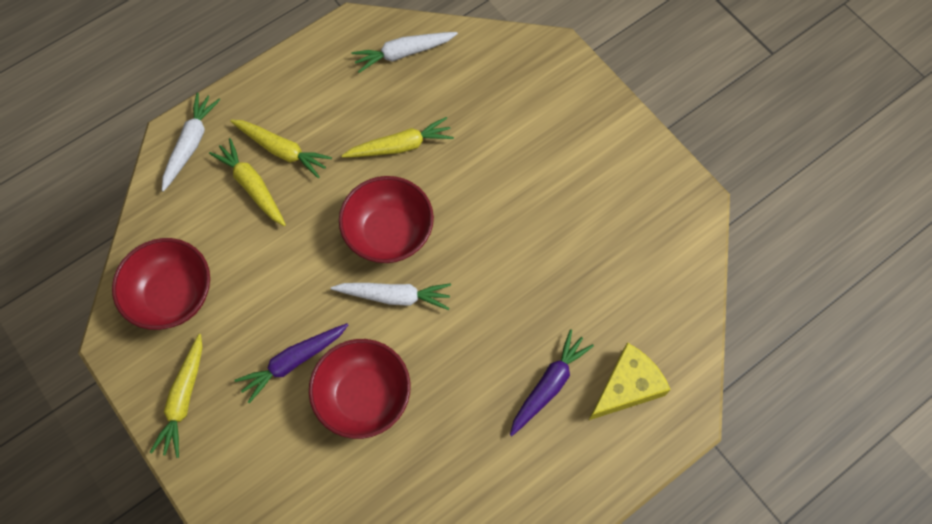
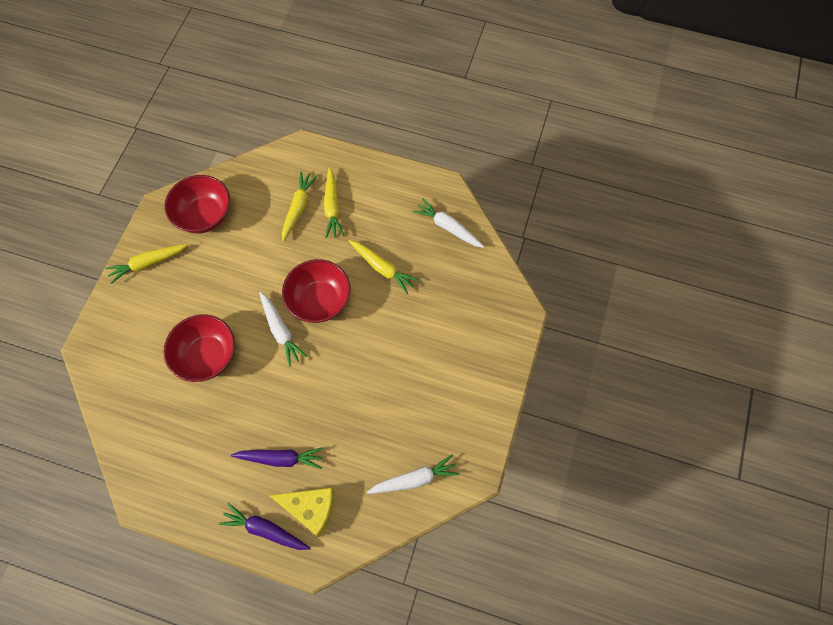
camera: 55 degrees right, 0 degrees up
(191, 144) = (302, 159): white carrot -> white carrot (414, 479)
(293, 362) = (205, 304): purple carrot -> purple carrot (265, 529)

